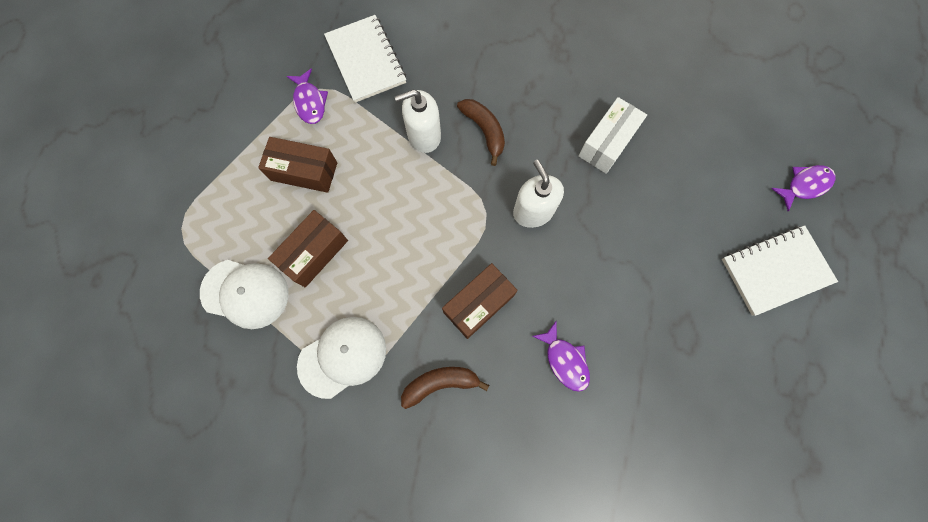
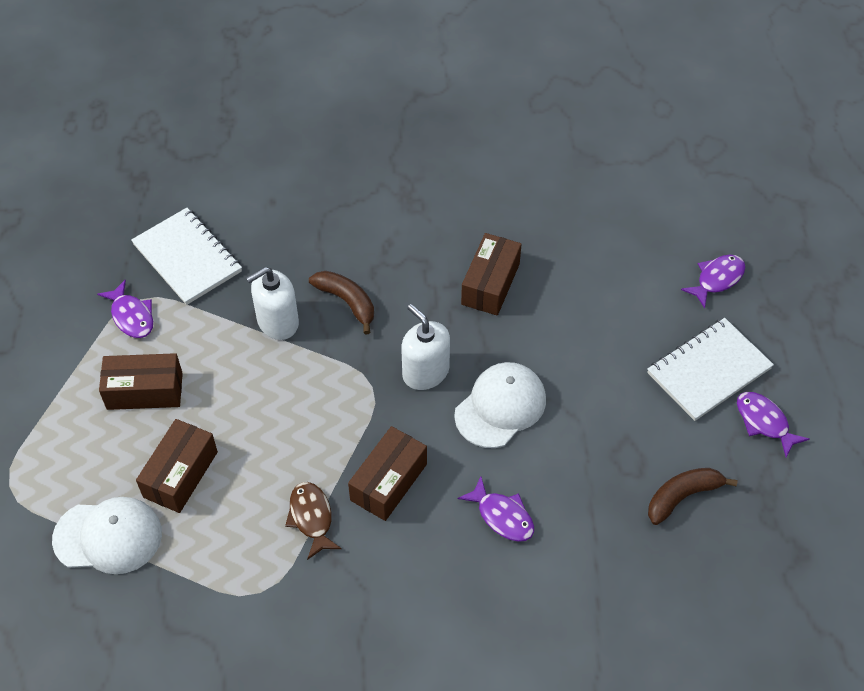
camera: 15 degrees left, 20 degrees down
(342, 357) = (244, 575): white cap -> white cap (500, 407)
(408, 320) = (311, 518): none -> brown fish
(440, 383) = (367, 574): brown banana -> brown banana (682, 496)
(607, 143) = (490, 284): white box -> brown box
(812, 332) = (764, 422): none -> purple fish

